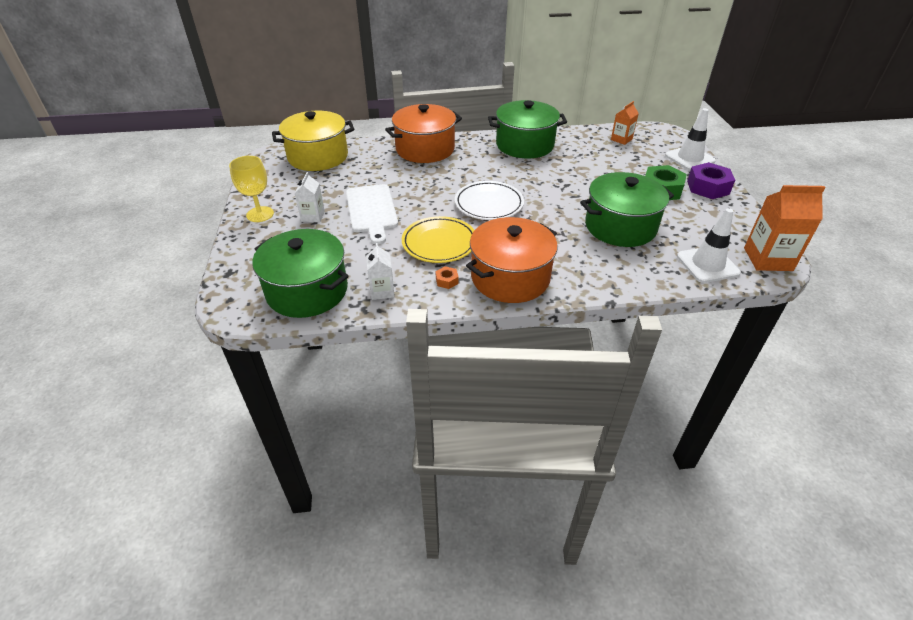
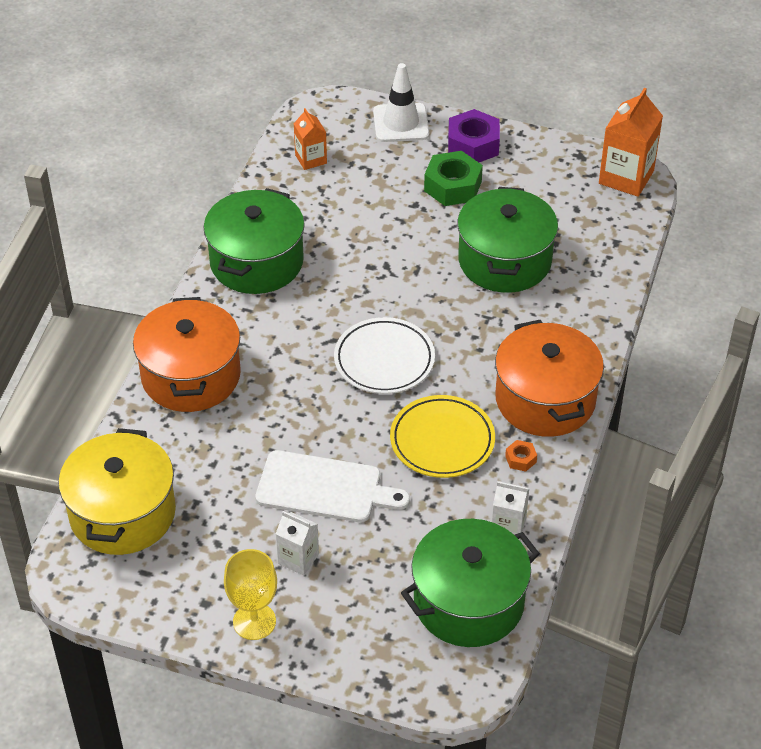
camera: 65 degrees left, 5 degrees up
(707, 264) = (610, 227): white traffic cone -> none

